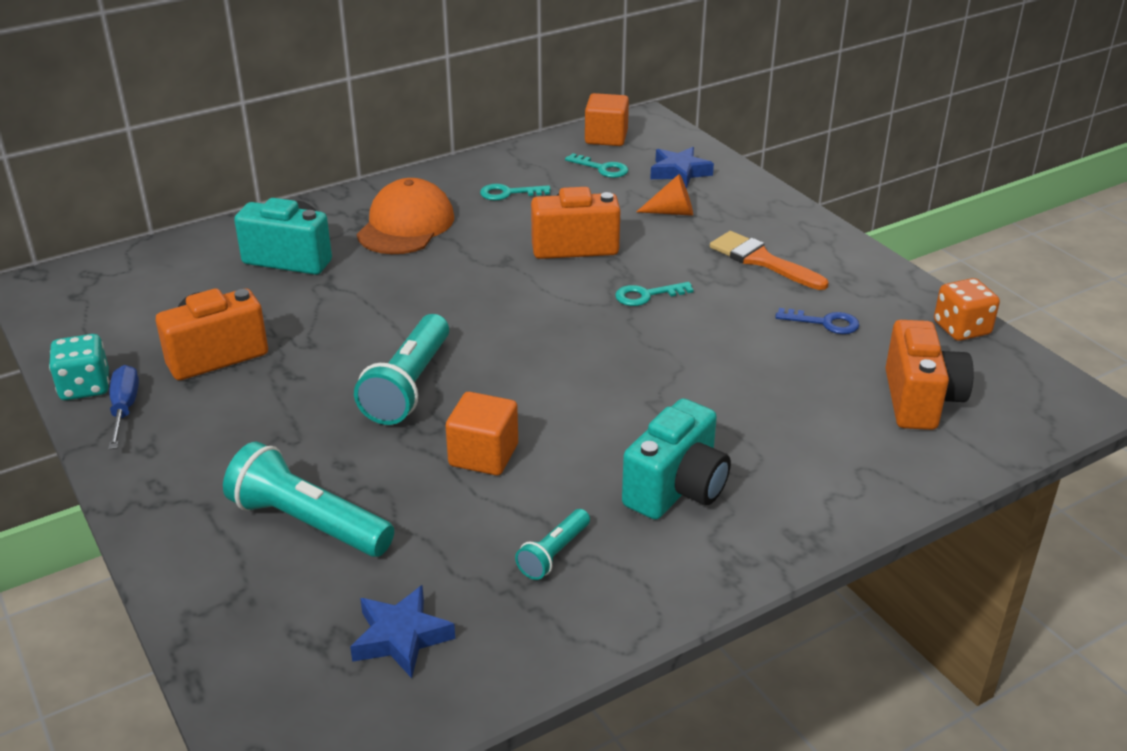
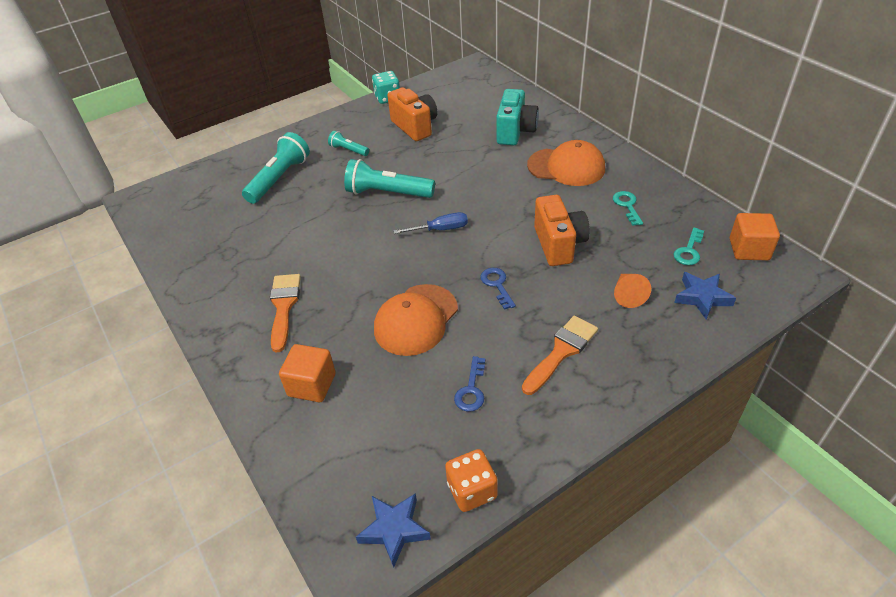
camera: 90 degrees right, 10 degrees up
(125, 408) = (370, 112): blue screwdriver -> blue screwdriver (441, 229)
(401, 637) = (197, 217): blue star -> blue star (394, 530)
(483, 455) = (324, 227): orange cube -> orange cube (312, 385)
(554, 554) = (240, 260): turquoise flashlight -> turquoise flashlight (348, 150)
(646, 295) = (497, 285): turquoise key -> blue key
(677, 489) = (284, 307): turquoise camera -> orange brush
(708, 361) = (416, 320): none -> orange cap
(920, 400) = (367, 445): orange camera -> none

